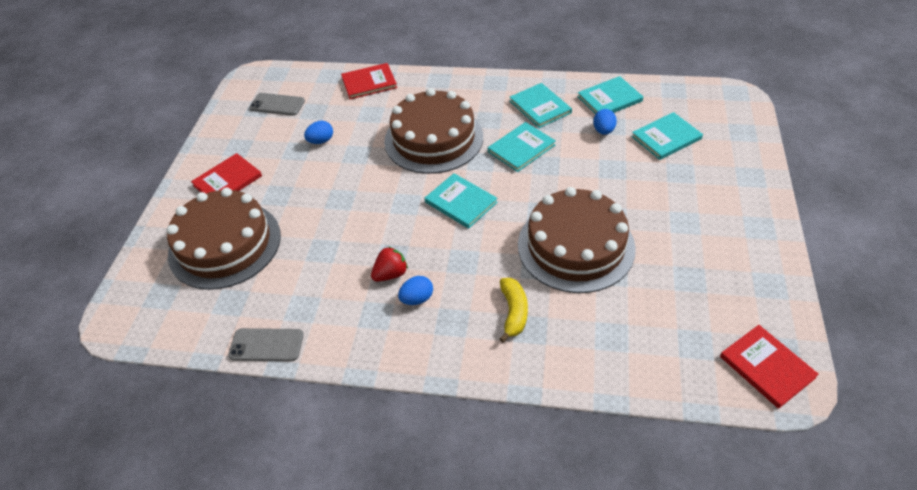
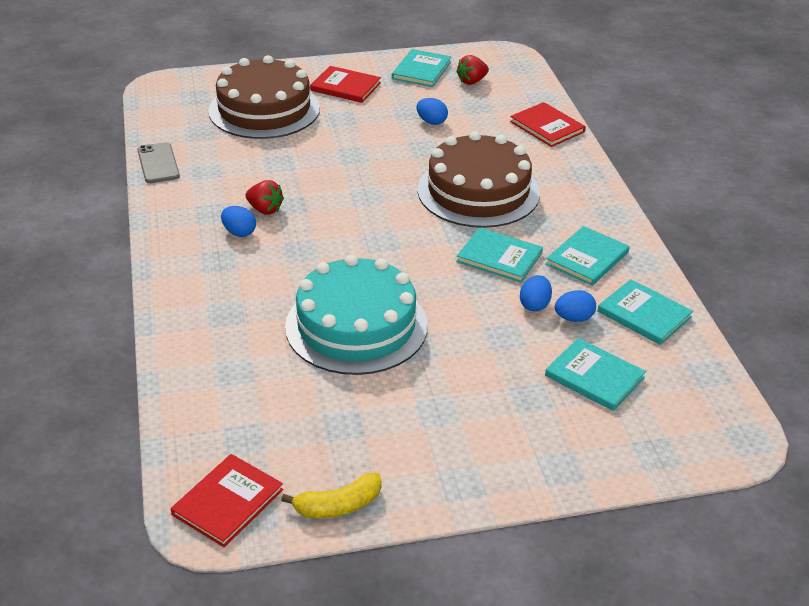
camera: 65 degrees right, 10 degrees down
(277, 104) = (472, 81): grey phone -> red strawberry
(461, 202) = (386, 231): turquoise book -> turquoise book (421, 70)
(513, 312) = (243, 297): yellow banana -> yellow banana (338, 506)
(576, 246) = (356, 326): brown cake -> turquoise cake
(583, 145) = (534, 305): none -> blue egg

